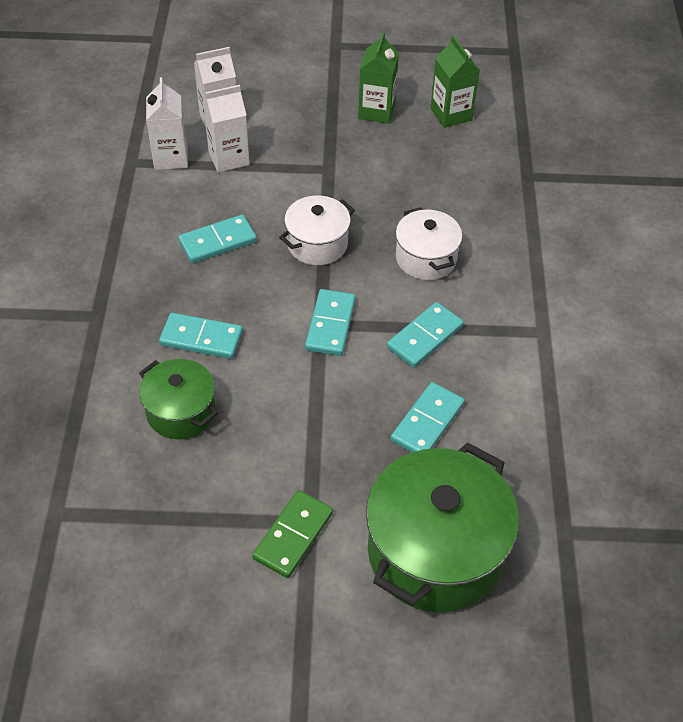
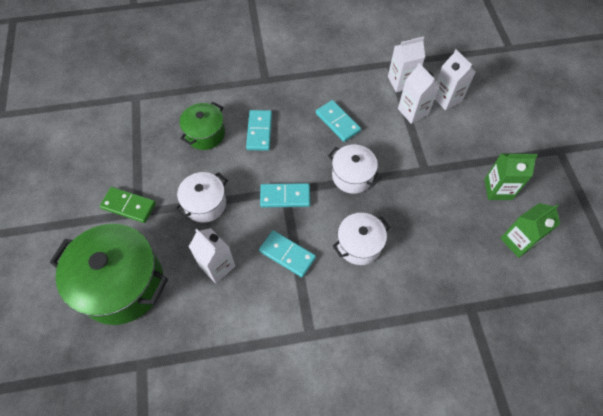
camera: 80 degrees right, 10 degrees up
(317, 426) = (205, 204): none -> white pot
(427, 422) = (217, 266): turquoise domino -> white carton

